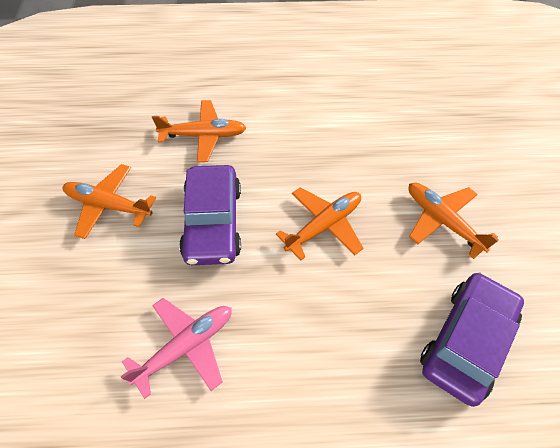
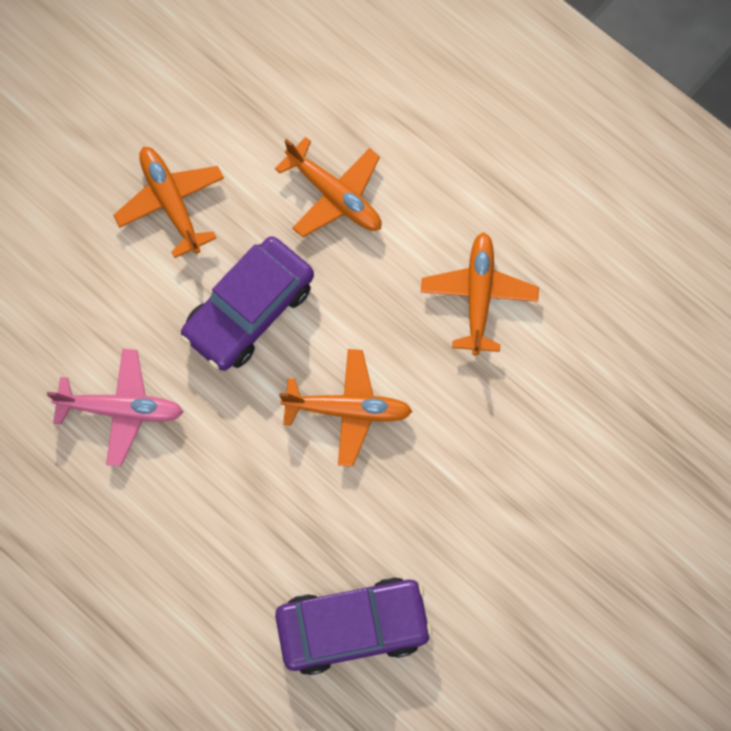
camera: 45 degrees right, 15 degrees up
(442, 220) = (468, 512): orange plane -> orange plane (478, 295)

